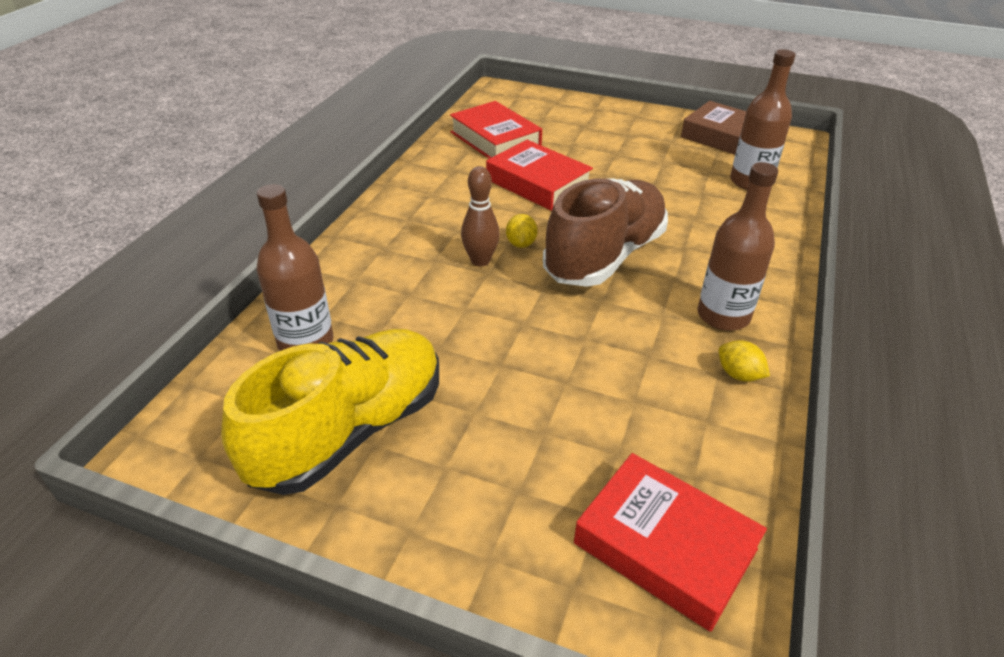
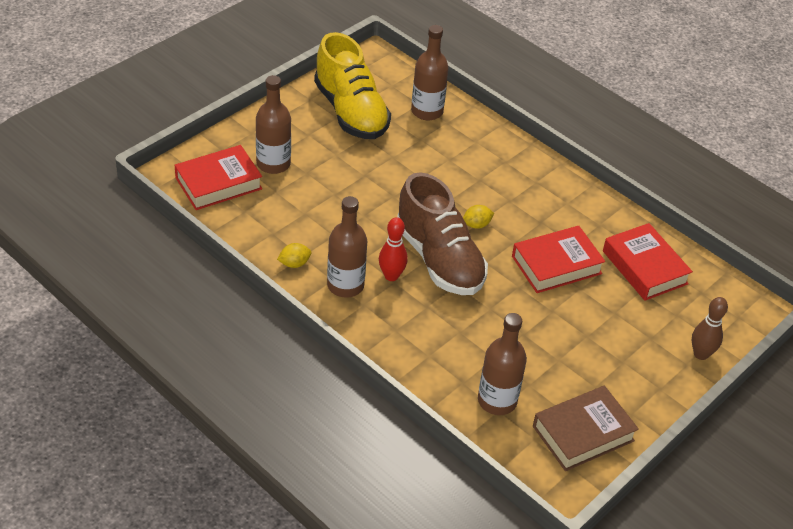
camera: 110 degrees right, 5 degrees up
(480, 261) = (467, 199): brown bowling pin -> brown bowling pin (701, 354)
(495, 139) = (644, 267): red book -> red book turned 75 degrees clockwise
(521, 244) = (476, 225): yellow lemon -> yellow lemon turned 45 degrees counterclockwise
(555, 485) = (273, 164): none -> brown bottle
(668, 284) = (391, 276): none -> red bowling pin

